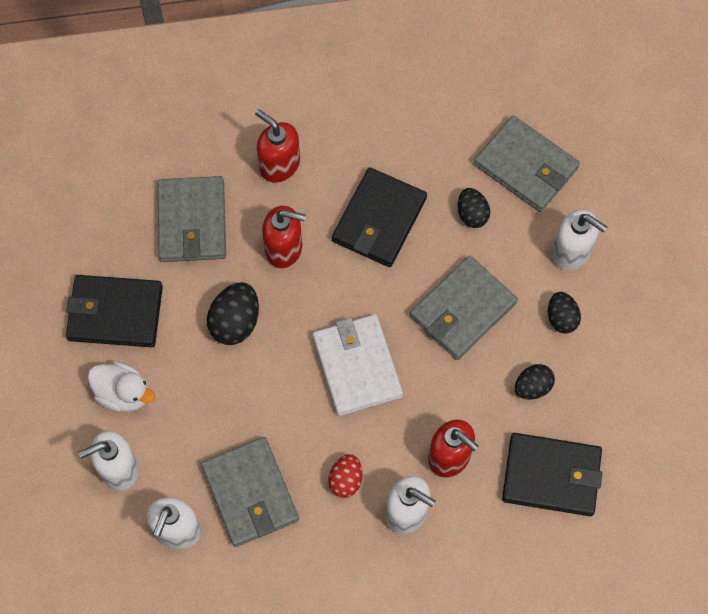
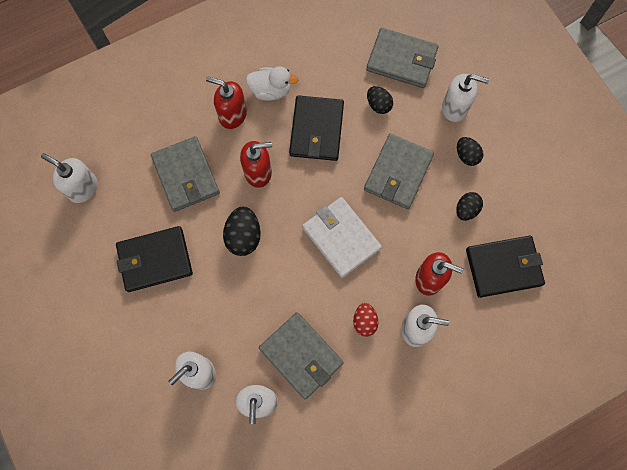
camera: 20 degrees left, 5 degrees up
(59, 194) = (82, 188): none -> white soap dispenser
(123, 393) = (183, 316): white duck -> white duck (271, 90)

